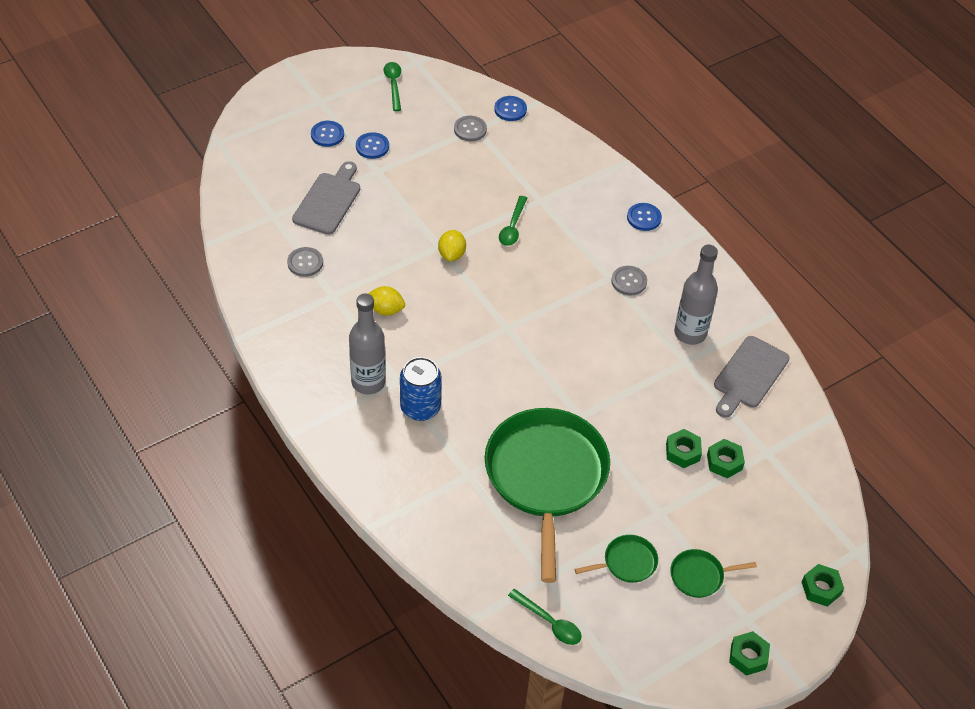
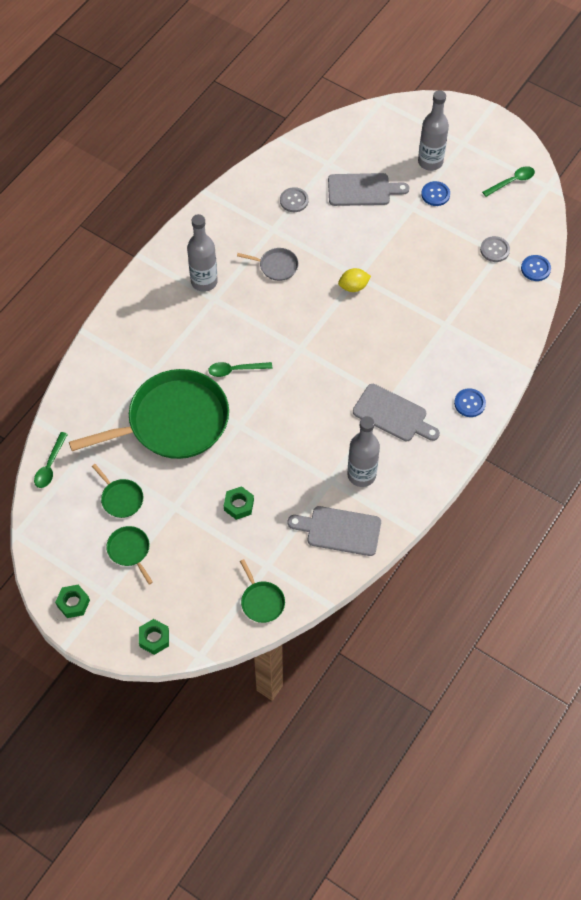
camera: 70 degrees right, 10 degrees up
(327, 134) = (430, 162): blue button -> grey bottle
(385, 310) = (276, 266): yellow lemon -> grey pan
(420, 407) = (197, 321): blue can -> none
(512, 227) = (405, 316): green spoon -> green spoon (235, 370)
(629, 281) = (393, 414): grey button -> grey cutting board
(724, 462) = (243, 537): green nut -> none
(809, 472) = (261, 601): none -> green pan

